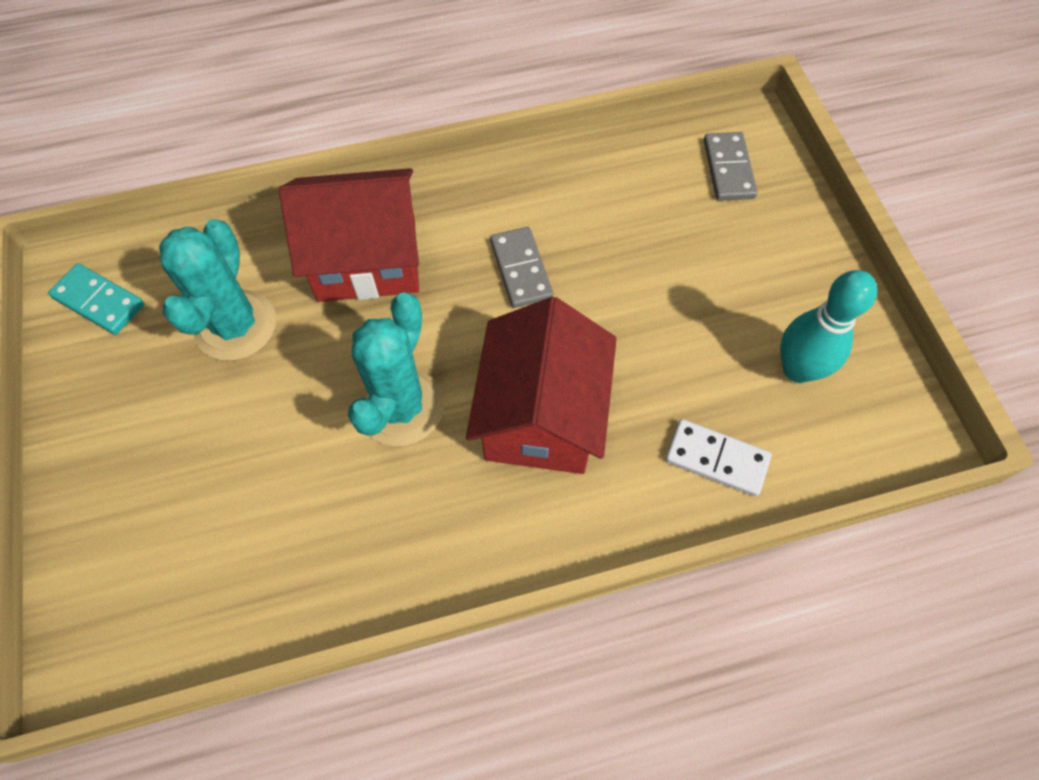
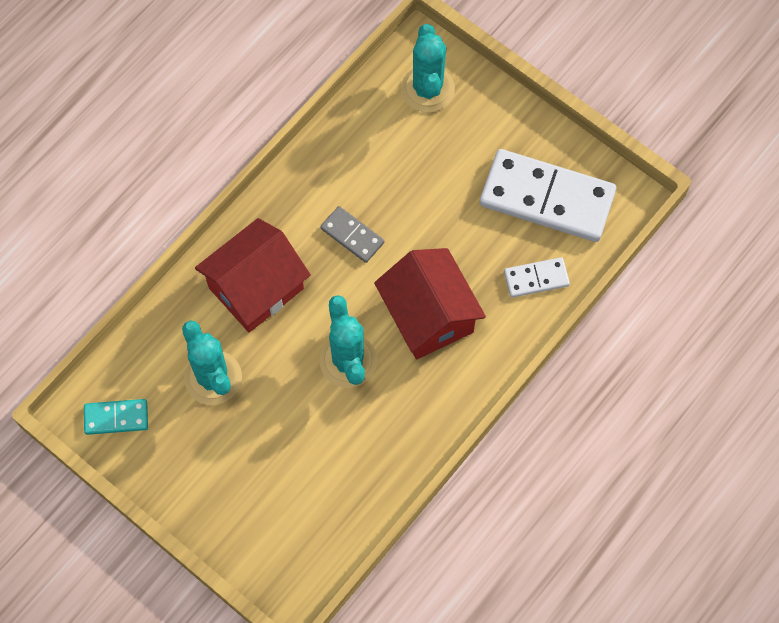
camera: 35 degrees left, 5 degrees up
(728, 169) = (427, 89): grey domino -> turquoise cactus
(797, 369) = (547, 198): turquoise bowling pin -> white domino

